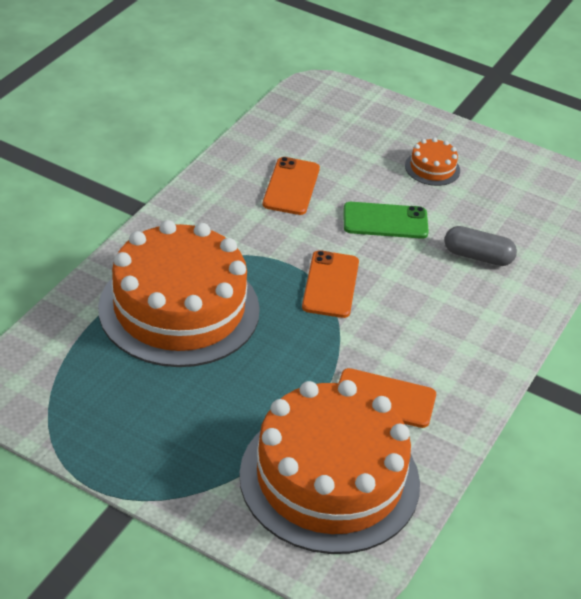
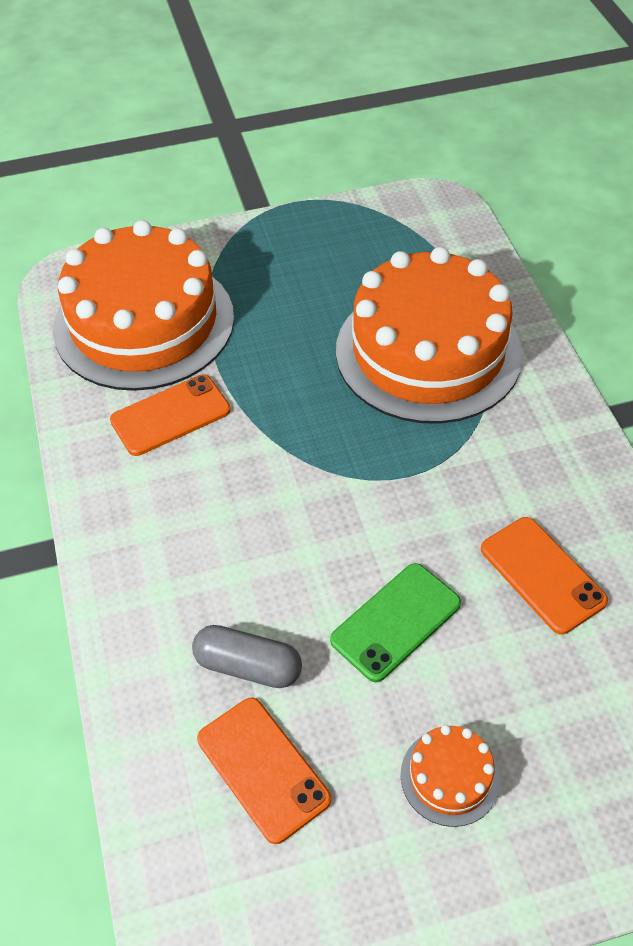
camera: 140 degrees right, 10 degrees up
(330, 284) = (346, 486): orange phone -> orange phone (263, 769)
(477, 256) = (248, 666): grey capsule -> grey capsule turned 45 degrees clockwise

